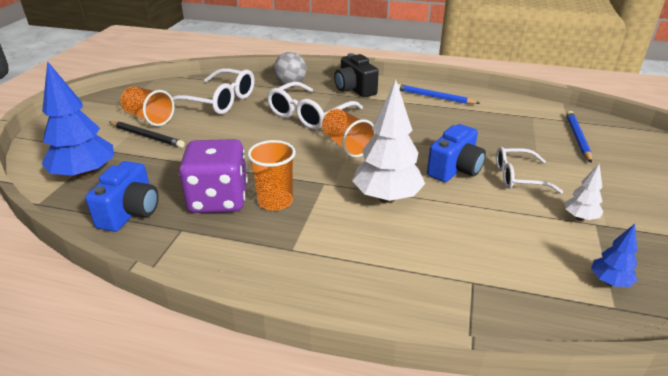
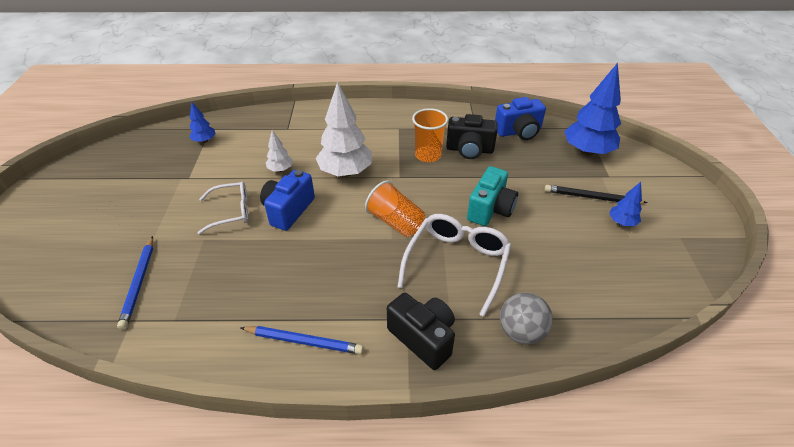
camera: 165 degrees right, 10 degrees up
(130, 212) = (519, 132): blue camera -> blue camera turned 105 degrees counterclockwise
(149, 118) = (621, 222): orange cup -> blue tree
(218, 199) = (469, 150): purple dice -> black camera
(220, 101) = (579, 268): white glasses -> none
(251, 141) = (490, 209): none -> turquoise camera
(580, 217) = (197, 180): white tree -> white tree (280, 169)

